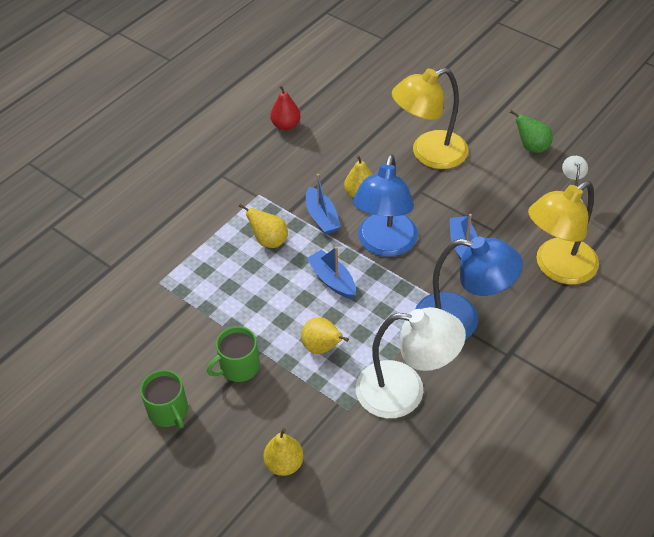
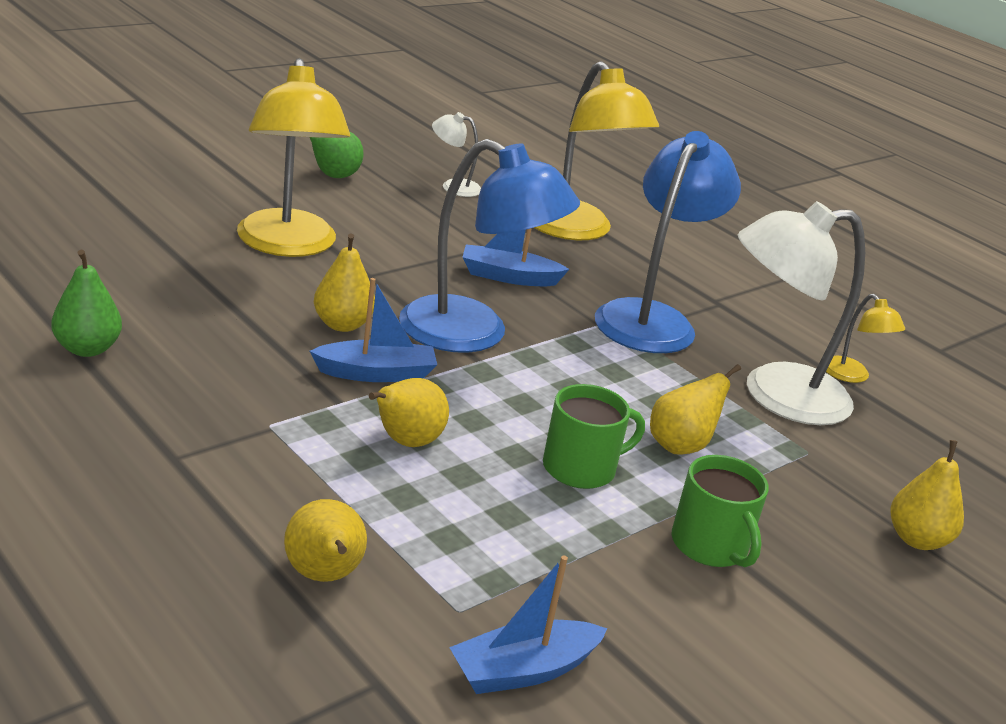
camera: 85 degrees left, 20 degrees down
(165, 238) = (324, 576): none -> yellow pear
(168, 411) = (810, 659): green mug -> green mug (581, 468)
(286, 125) = (87, 349): red pear -> green pear
(332, 280) = (533, 400): blue boat -> blue boat (523, 670)
(405, 391) = (775, 395): white lamp -> white lamp turned 120 degrees counterclockwise
(456, 434) = (851, 376): none -> yellow lamp

